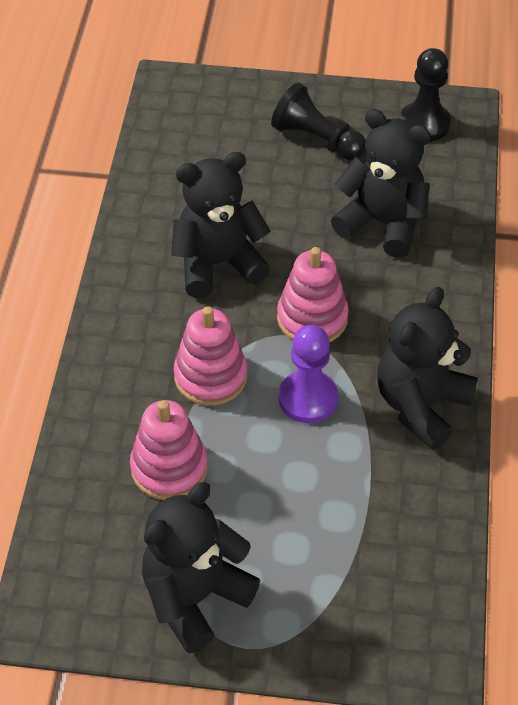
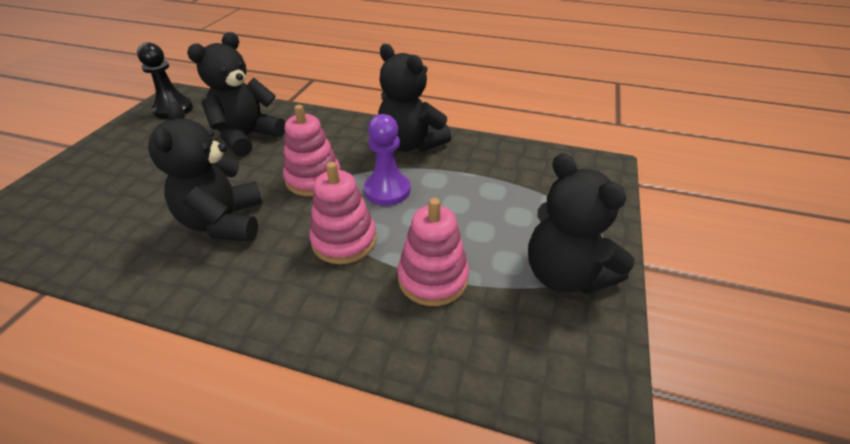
camera: 80 degrees left, 10 degrees down
(317, 139) = (139, 154): black pawn -> none

